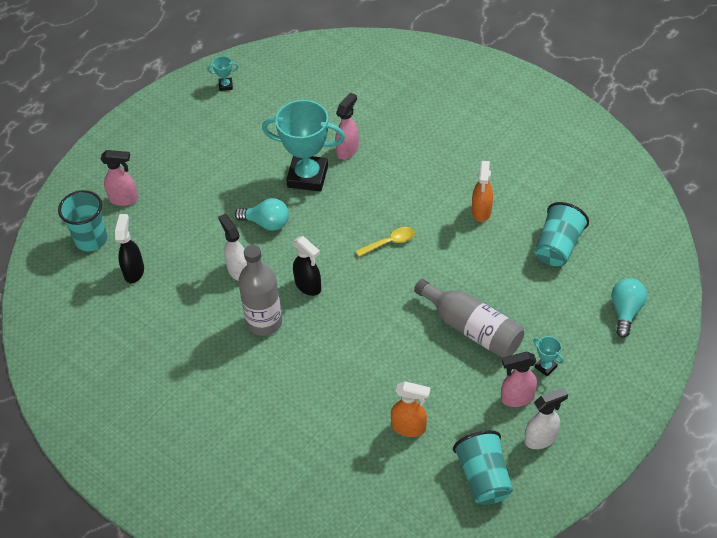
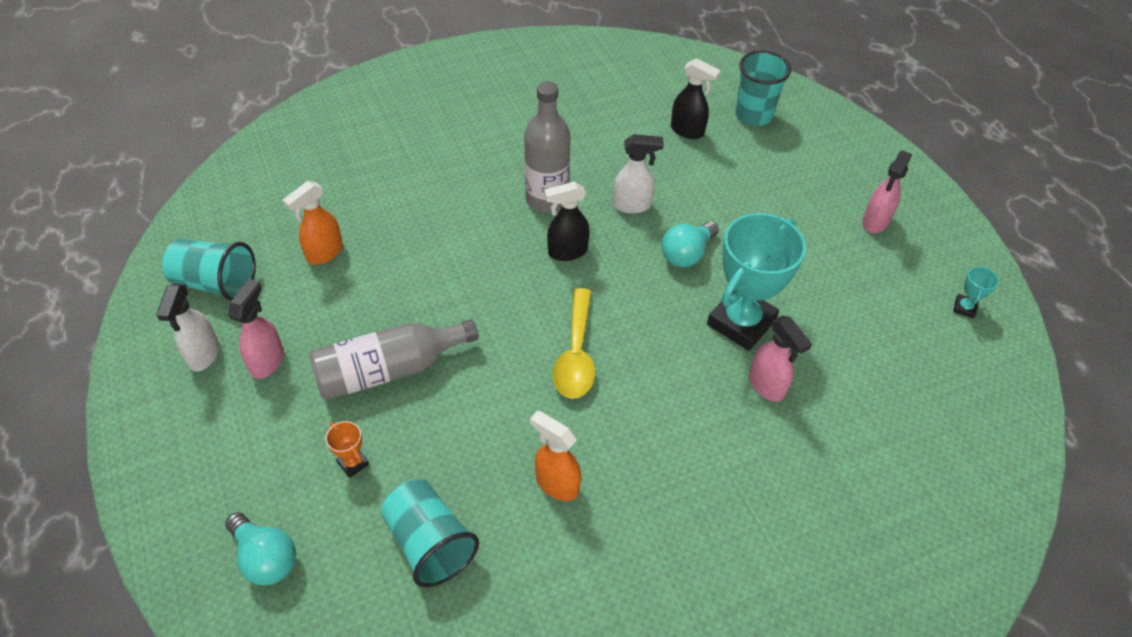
camera: 115 degrees right, 0 degrees up
(124, 199) = (799, 155): pink spray bottle -> pink spray bottle (875, 222)
(390, 242) = (576, 354): yellow spoon -> yellow spoon, size x1.55
(544, 307) = (353, 463): none -> orange trophy
(545, 367) = (277, 413): turquoise trophy -> none

